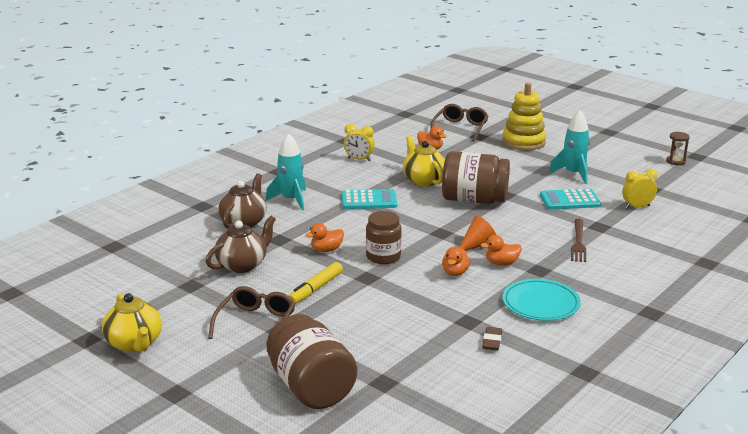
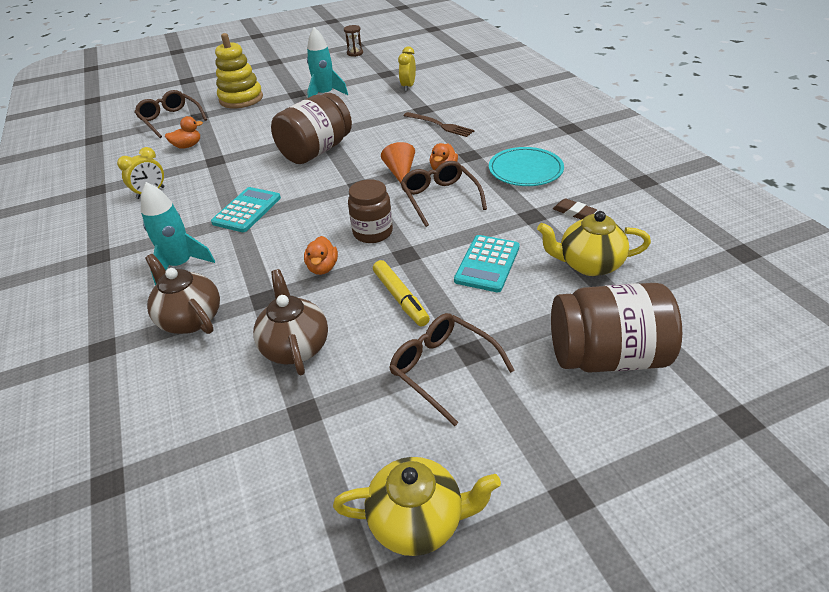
camera: 60 degrees left, 15 degrees up
(423, 180) = (245, 167): yellow teapot -> yellow teapot (589, 264)
(455, 272) = (440, 198): orange duck -> brown glasses
(569, 200) = (367, 109): turquoise calculator -> turquoise calculator (487, 264)

